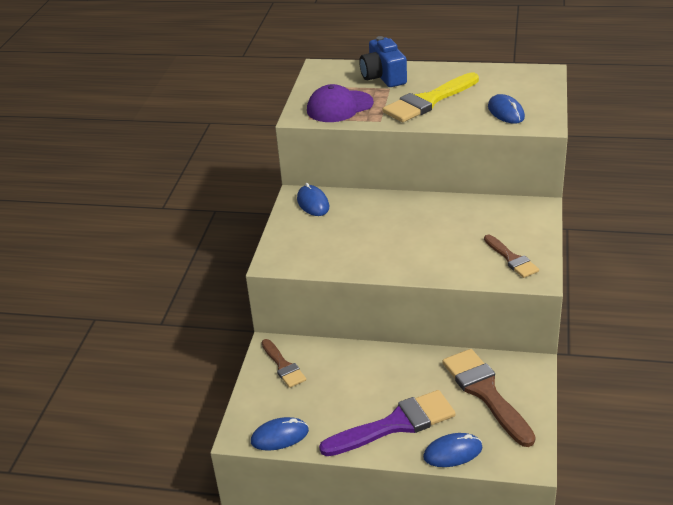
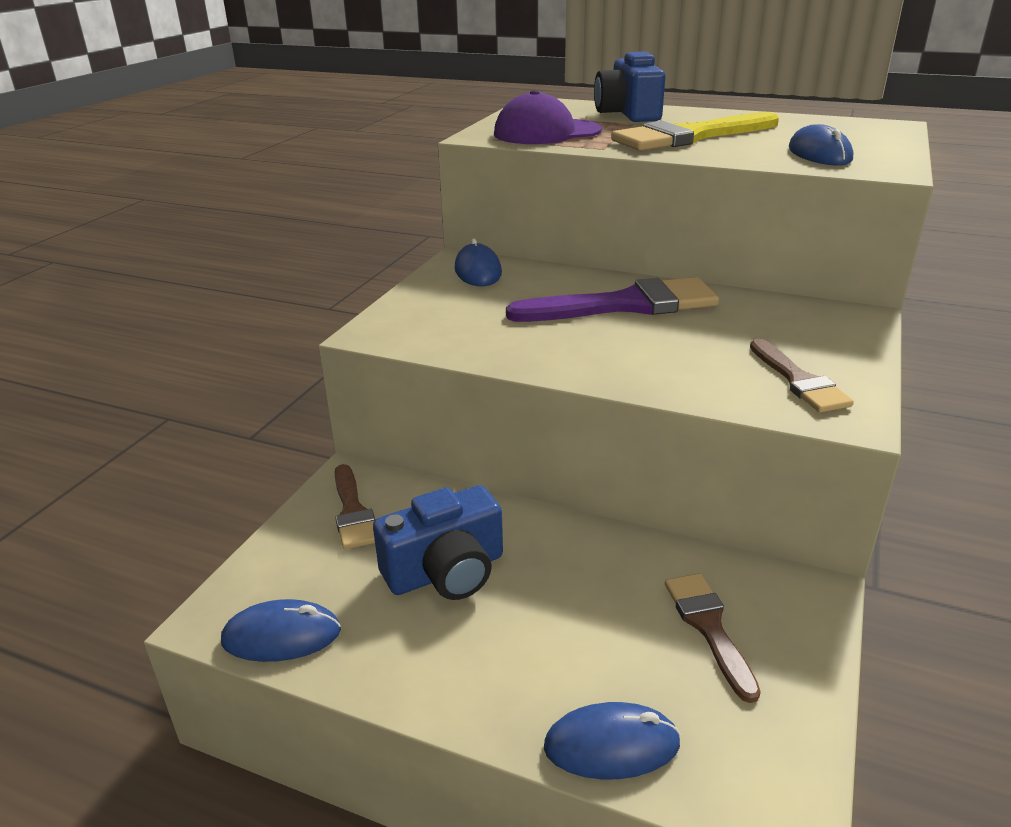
camera: 10 degrees right, 5 degrees down
(348, 389) = (446, 571): none -> blue camera
(395, 424) = (510, 657): purple brush -> purple brush (625, 305)
(485, 393) = (708, 627): brown brush -> brown brush, size x0.58

